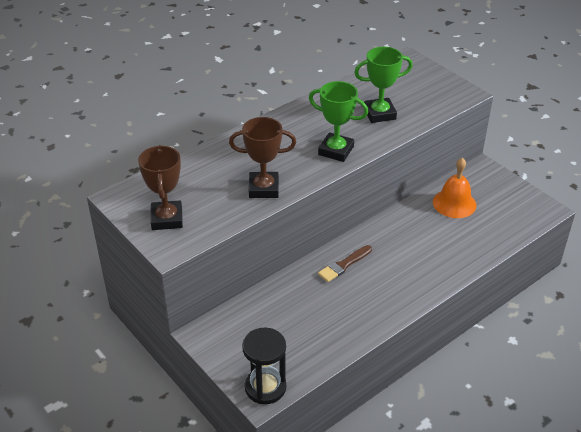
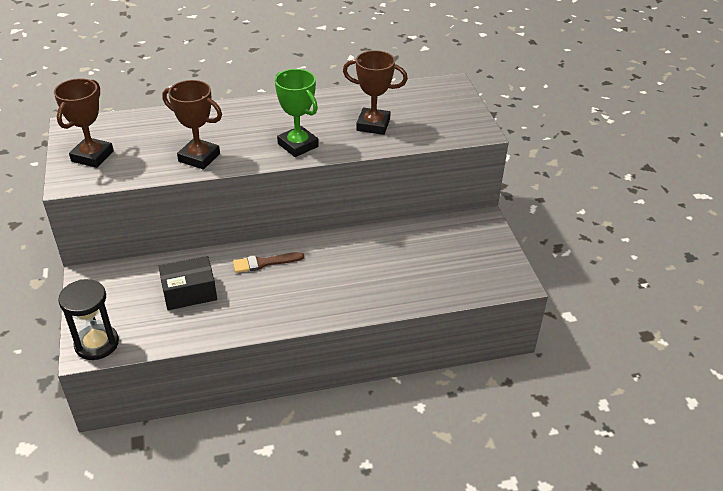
camera: 25 degrees right, 0 degrees up
(304, 313) = (189, 292): none -> black box
(379, 114) = (373, 125): green trophy -> brown trophy
(454, 203) = (424, 243): orange bell -> none

